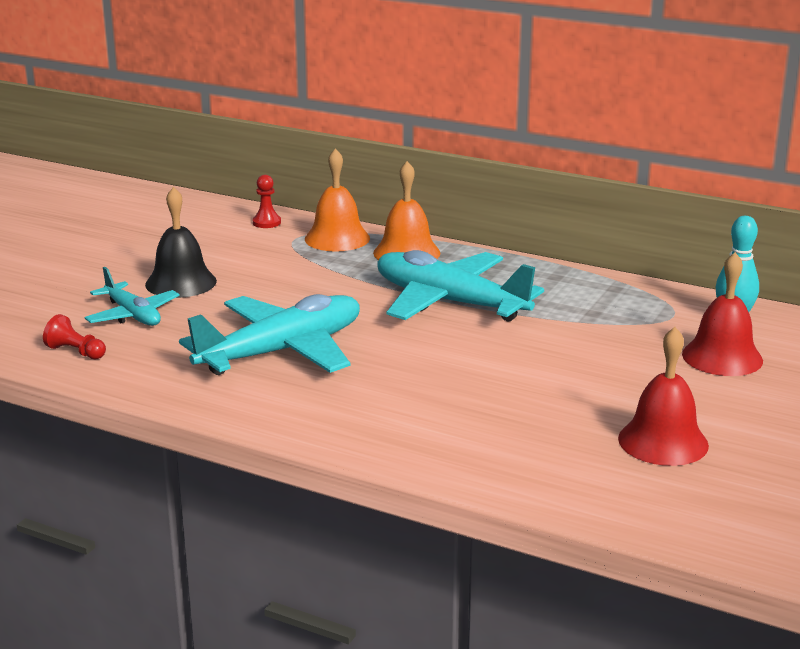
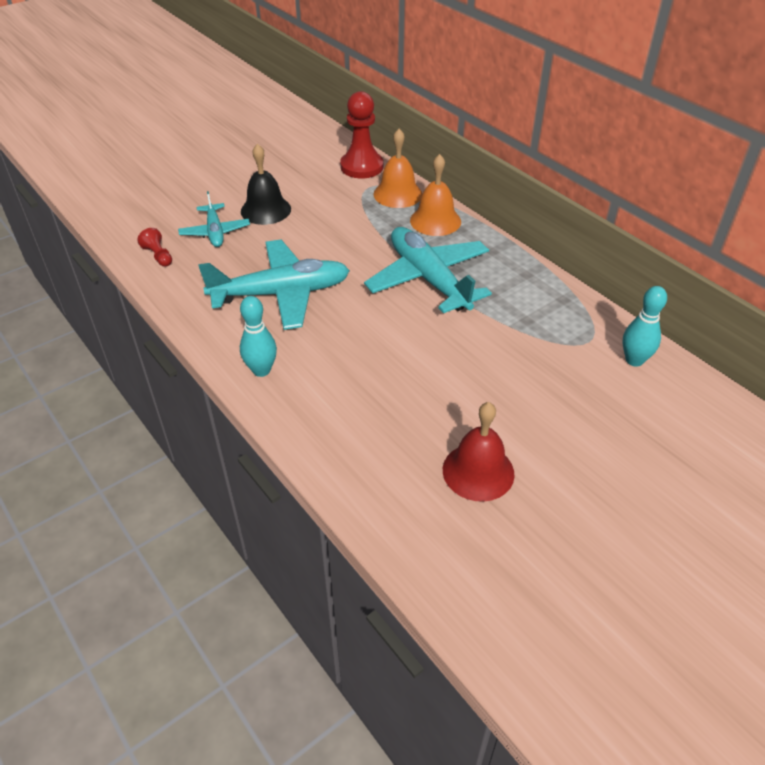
camera: 25 degrees right, 20 degrees up
(266, 222) = (362, 167): red pawn -> red pawn, size x2.07
(328, 422) = (261, 370): none -> turquoise bowling pin
(722, 357) = (593, 398): red bell -> none

